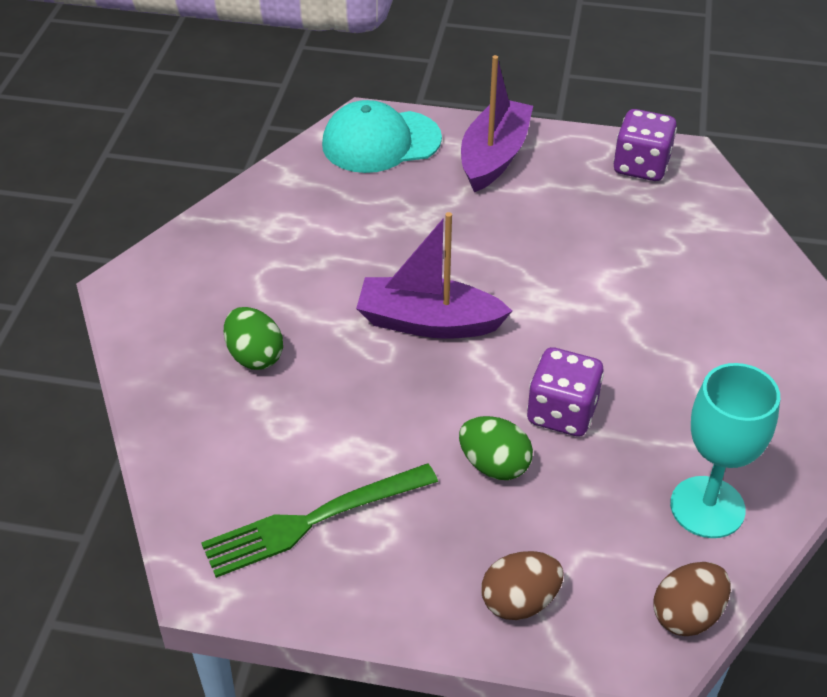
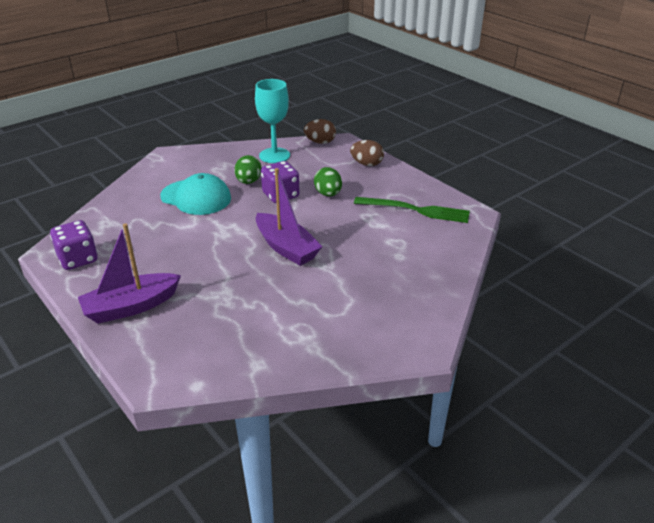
camera: 140 degrees left, 10 degrees down
(255, 356) = (383, 275): green egg -> green egg (248, 181)
(380, 142) = (172, 356): turquoise cap -> turquoise cap (196, 197)

